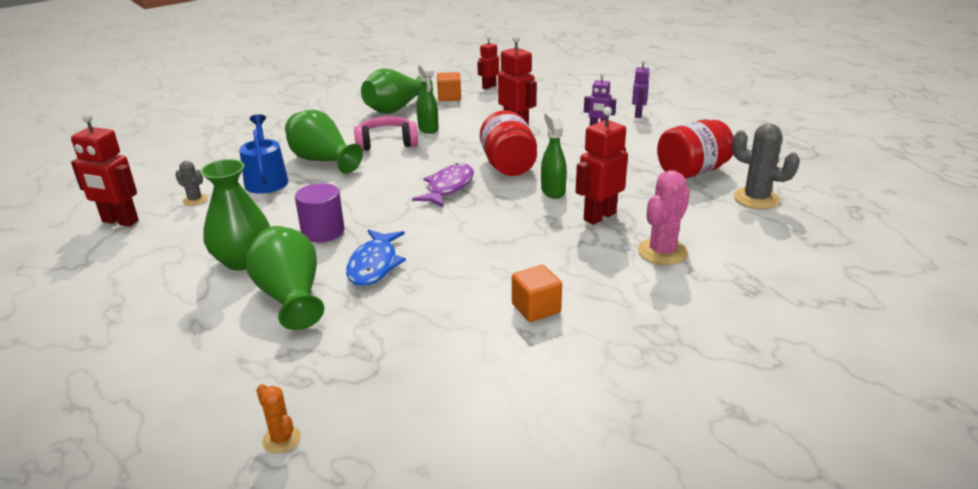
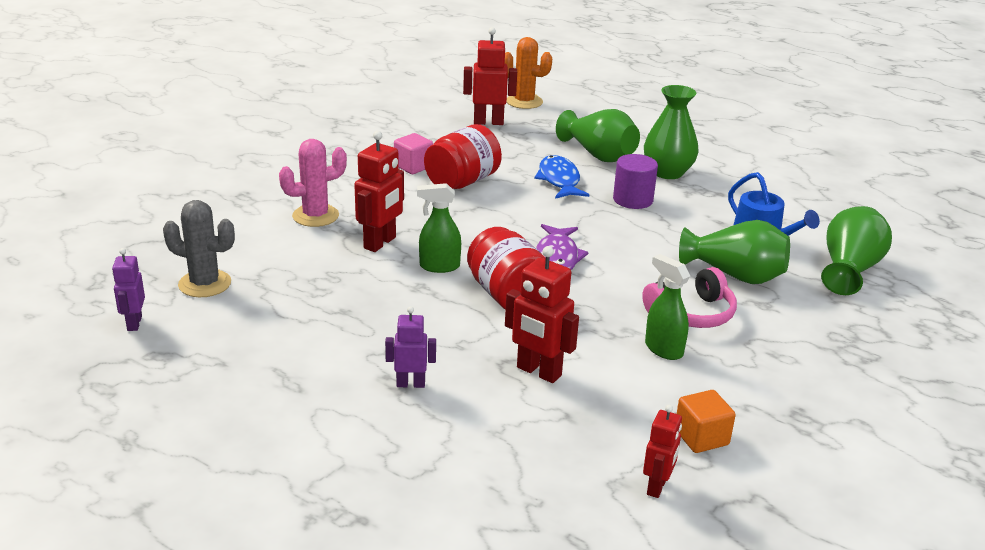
camera: 160 degrees right, 0 degrees up
(120, 221) = (822, 188): red robot -> red robot (488, 122)
(195, 200) = (794, 214): grey cactus -> none
(281, 439) = (524, 102): orange cactus -> orange cactus, size x1.81
(396, 109) = (757, 389): green vase -> green vase (849, 270)
(536, 308) = (413, 166): orange cube -> pink cube
(552, 191) = (439, 266): green spray bottle -> green spray bottle turned 120 degrees clockwise
(638, 114) = (349, 433): purple robot -> purple robot (134, 323)
(662, 252) = (315, 216): pink cactus -> pink cactus turned 45 degrees clockwise
(692, 172) = (273, 315): red jar -> red jar (462, 182)

